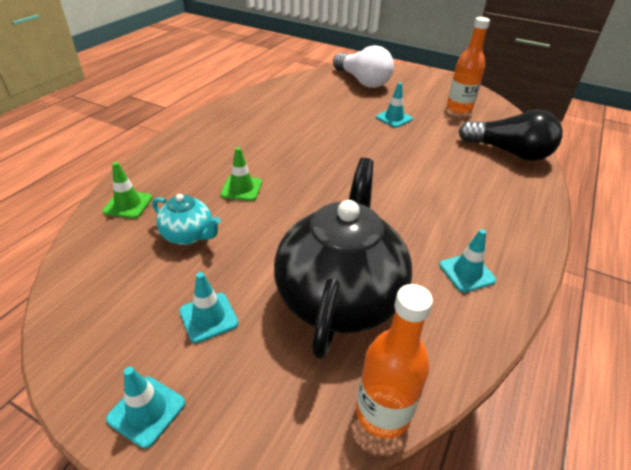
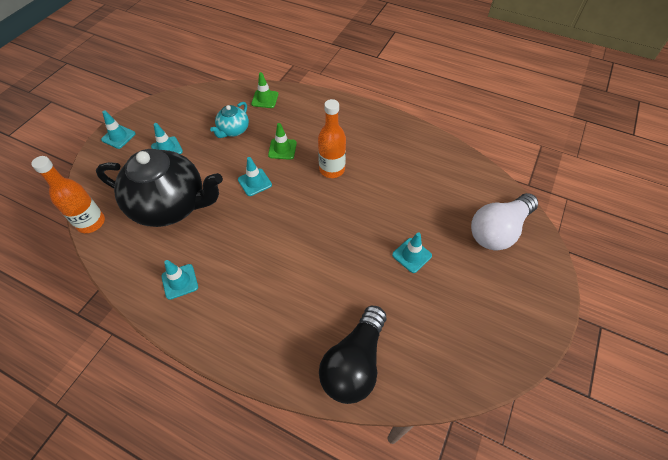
camera: 90 degrees right, 15 degrees up
(298, 211) = (254, 182): none -> turquoise traffic cone
(459, 108) = (455, 329): orange bottle -> orange bottle (332, 169)

